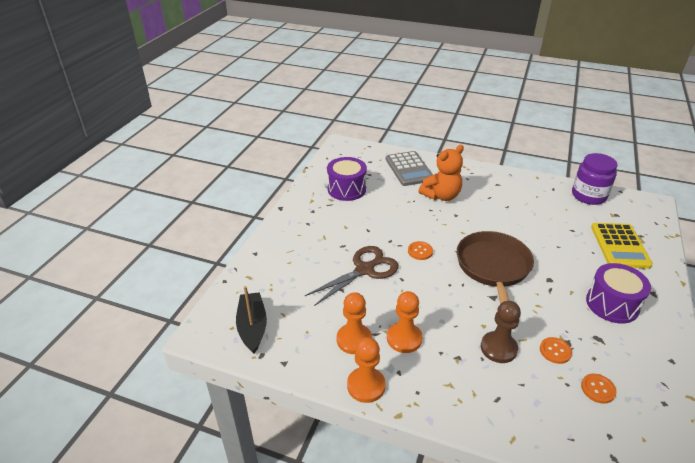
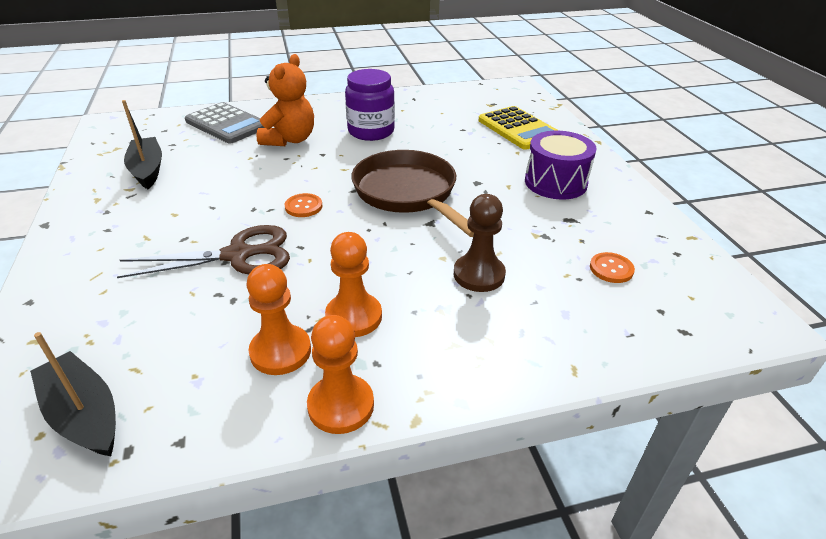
camera: 35 degrees left, 0 degrees up
(346, 189) = (147, 170): purple drum -> black boat
(365, 269) = (238, 255): brown scissors -> brown scissors turned 60 degrees clockwise
(555, 351) = (540, 250): orange button -> none
(588, 196) = (454, 95): purple jar -> purple jar (371, 131)

